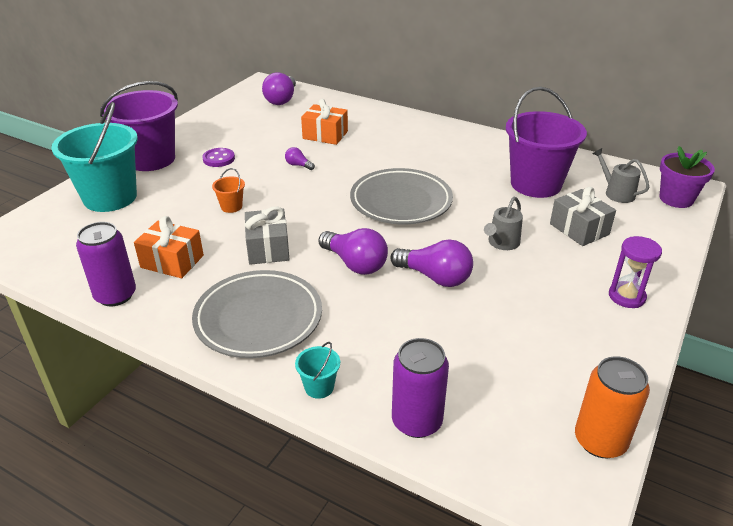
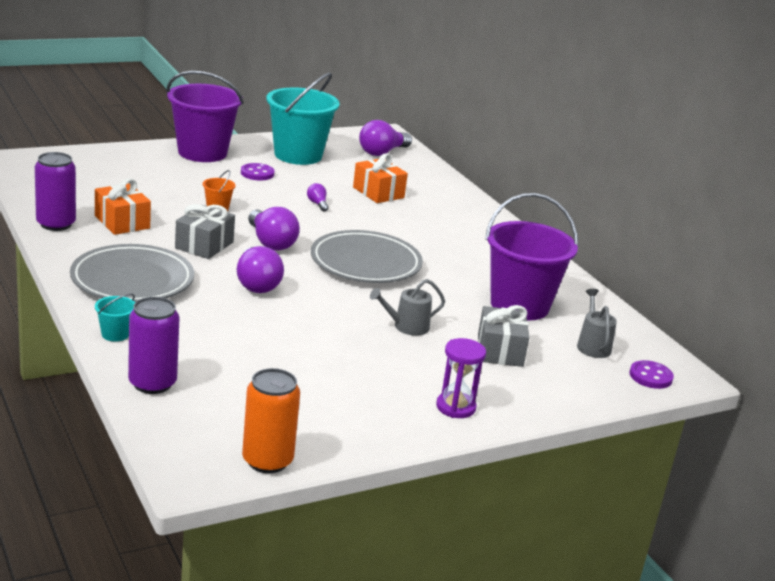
camera: 30 degrees right, 10 degrees down
(110, 197) = (135, 165): turquoise bucket -> turquoise bucket (298, 155)
(435, 277) = (308, 320): purple light bulb -> purple light bulb (271, 242)
(676, 199) = (650, 376): purple flower pot -> purple button

